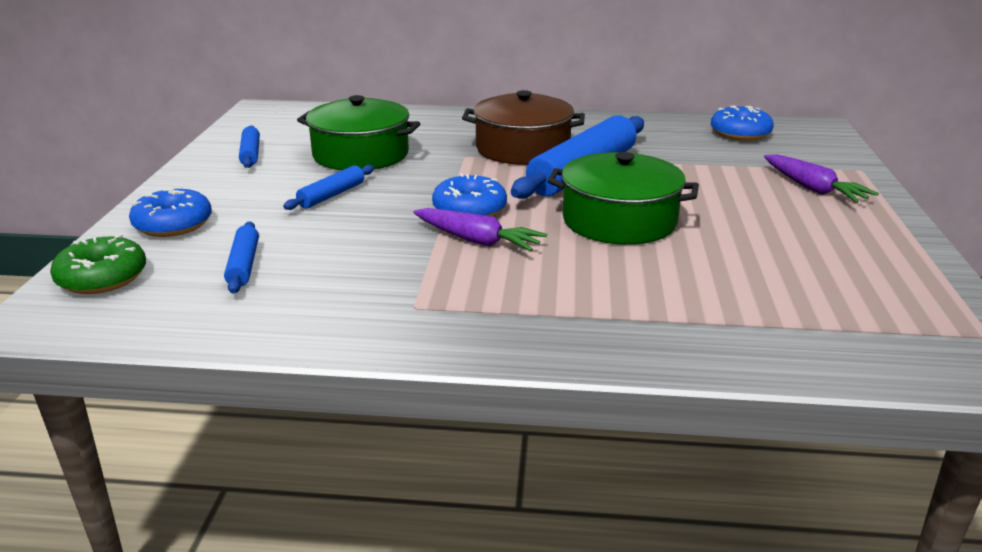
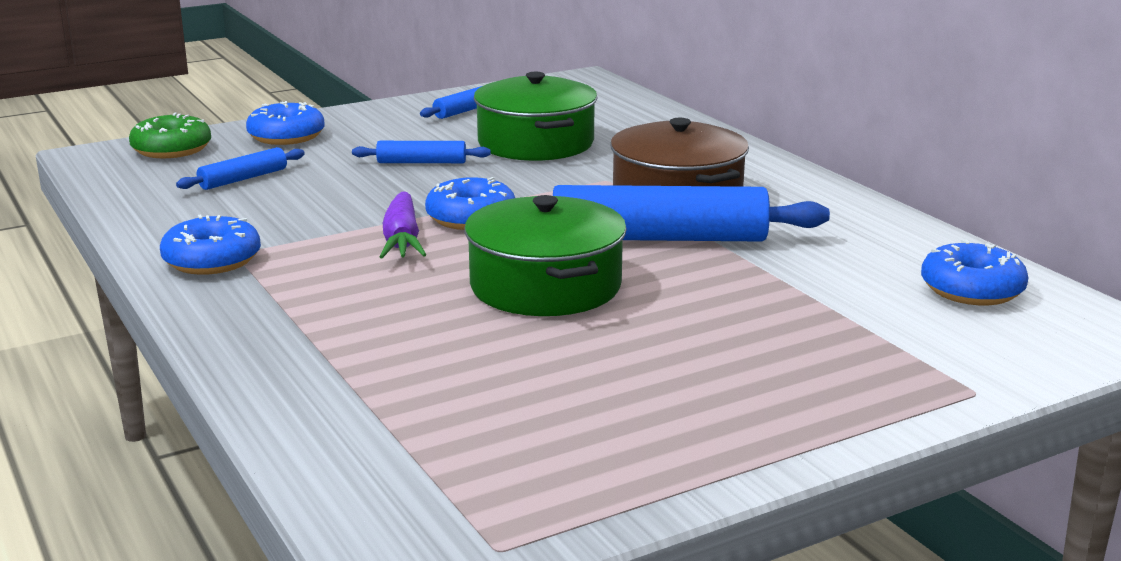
camera: 55 degrees right, 5 degrees down
(414, 321) = (212, 260): none -> blue donut
(813, 189) = (834, 371): purple carrot -> none

